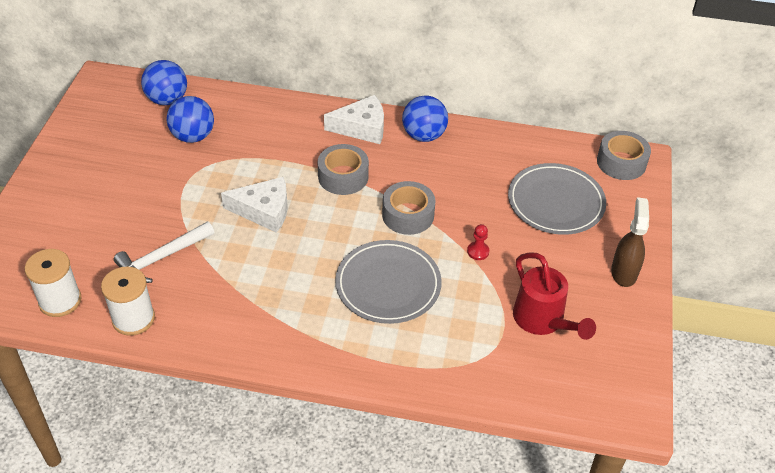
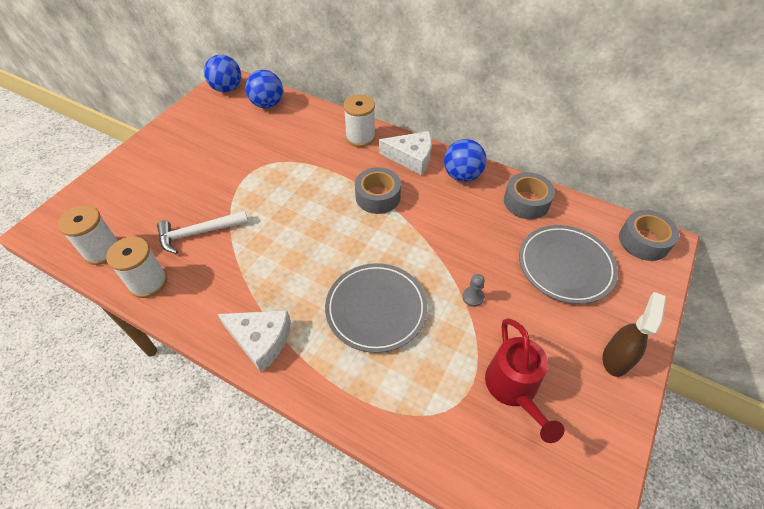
camera: 20 degrees right, 5 degrees up
(193, 136) = (272, 137): blue ball -> blue ball (227, 89)
(264, 210) = (299, 211): white cheese -> white cheese (261, 340)
(296, 116) = (360, 137): none -> white spool
(408, 215) = (420, 245): grey tape -> grey tape (526, 202)
(478, 251) = (473, 297): red pawn -> grey pawn

